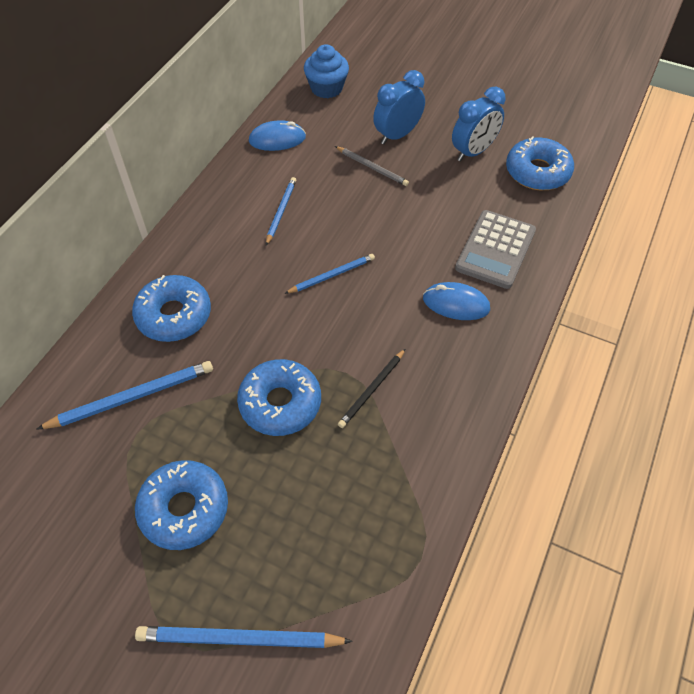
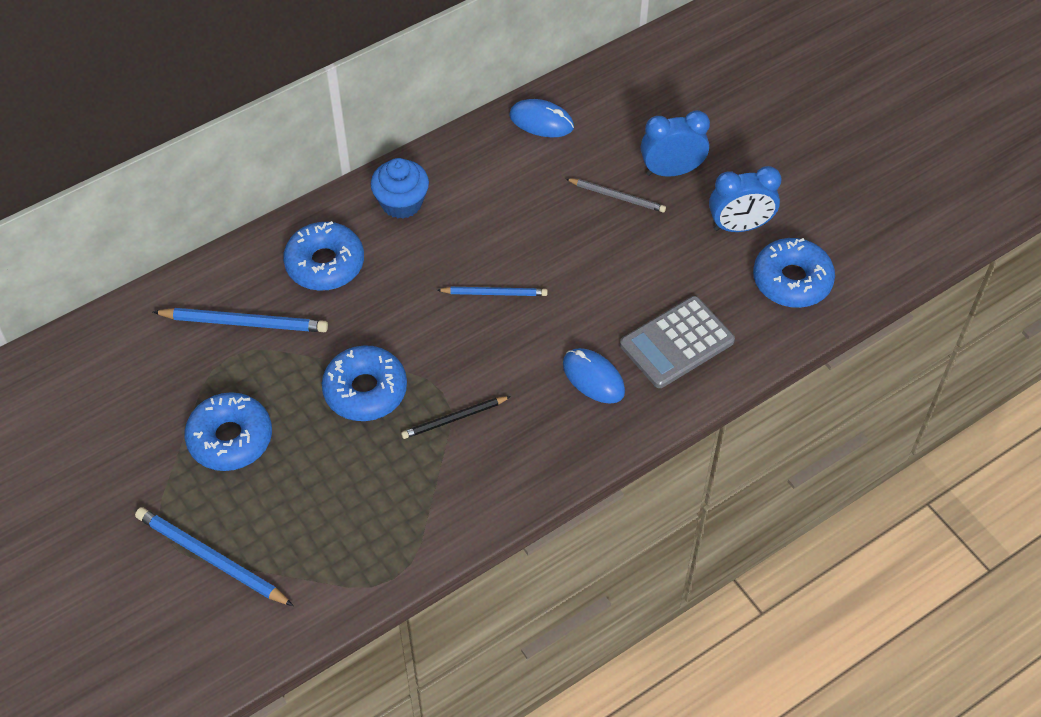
camera: 30 degrees right, 0 degrees up
(281, 211) = (491, 204): blue pencil -> none
(326, 88) = (636, 82): blue cupcake -> blue cupcake (401, 203)
(372, 167) = (617, 196): grey pencil -> grey pencil turned 45 degrees counterclockwise

